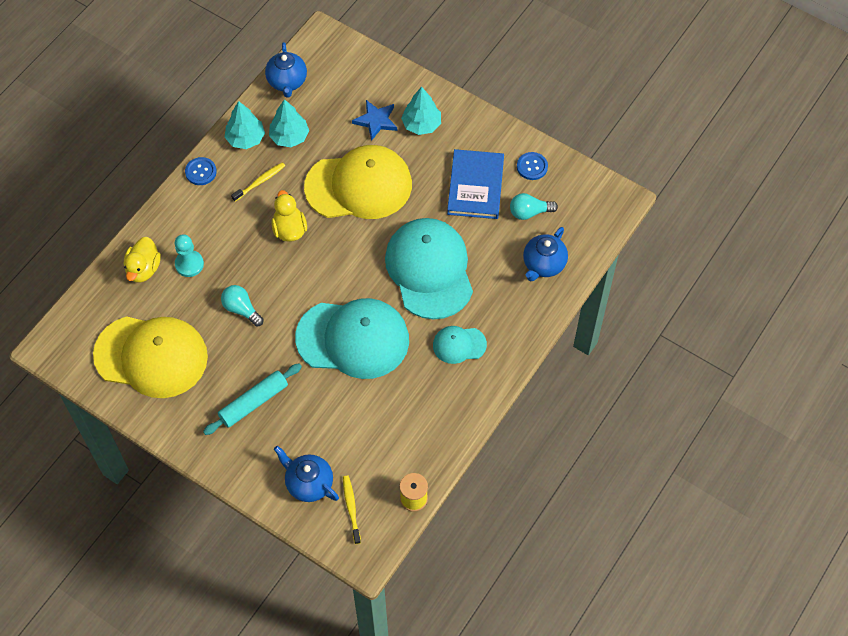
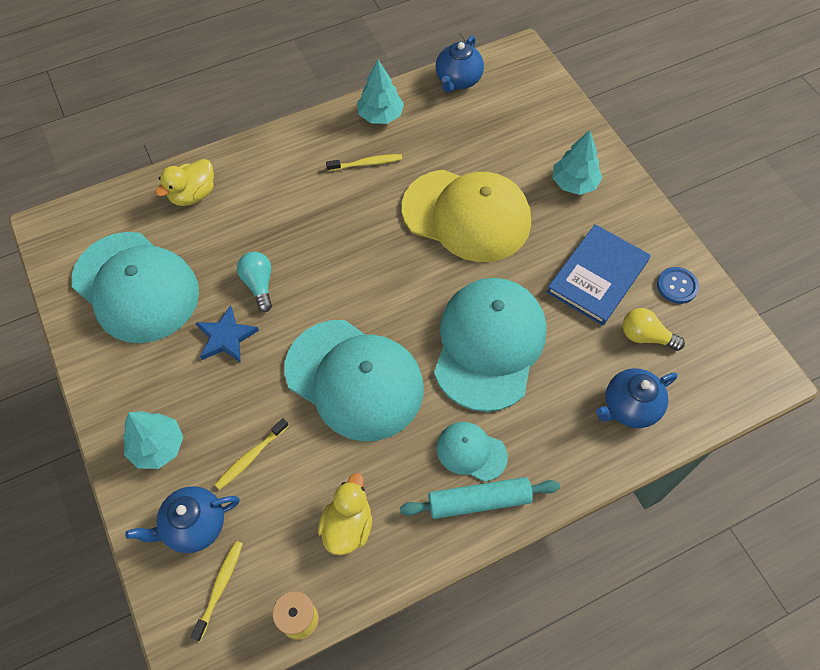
camera: 30 degrees right, 0 degrees up
(151, 356) = (136, 287): yellow cap -> turquoise cap
(189, 264) = (240, 212): turquoise pawn -> none
(201, 172) = (315, 127): blue button -> none
(254, 402) = (201, 394): turquoise rolling pin -> turquoise rolling pin (479, 501)
(289, 137) = (425, 133): turquoise tree -> turquoise tree (158, 447)
(289, 229) = (364, 226): yellow duck -> yellow duck (347, 526)
(308, 483) = (194, 526): blue teapot -> blue teapot turned 90 degrees counterclockwise
(316, 423) = (251, 457): none -> yellow toothbrush
(376, 121) = (526, 158): blue star -> blue star (226, 337)
(529, 212) = (645, 336): turquoise light bulb -> yellow light bulb

